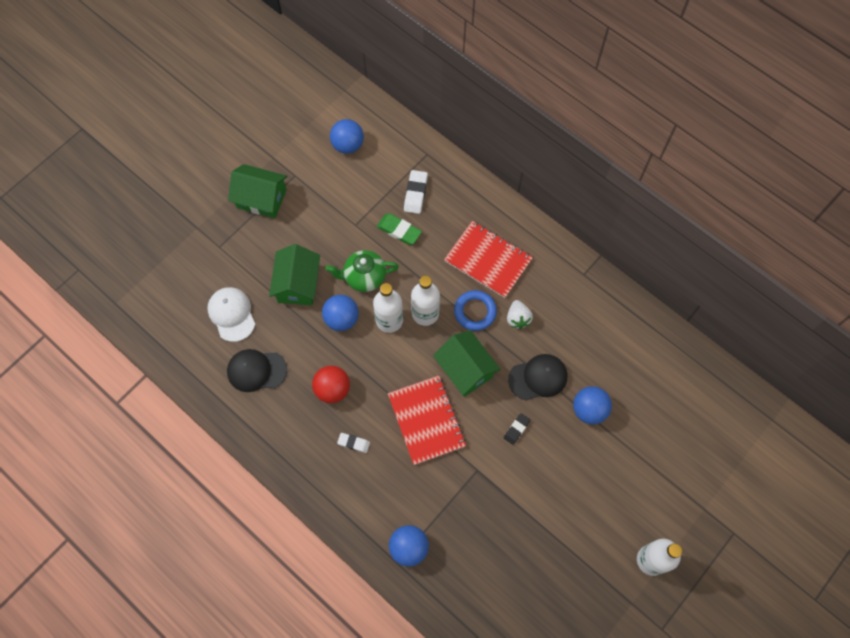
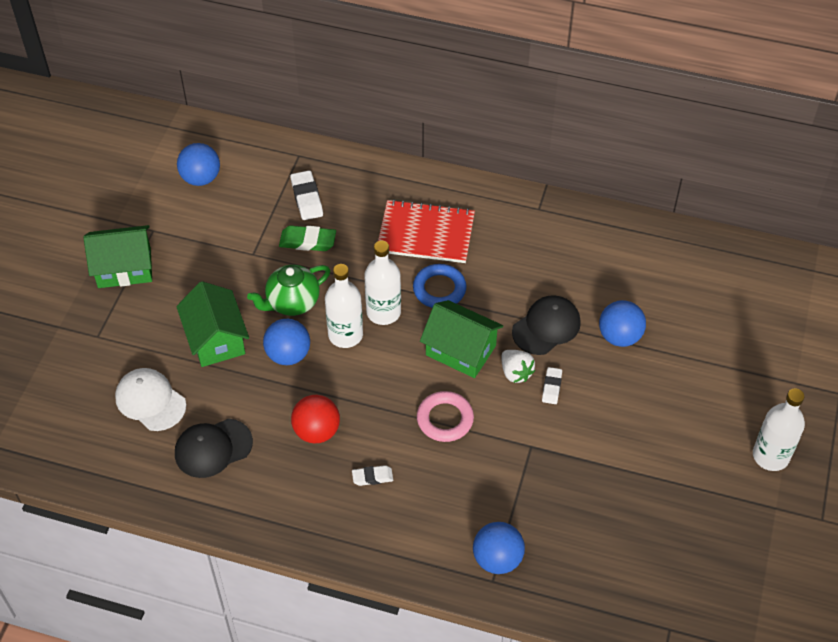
camera: 25 degrees left, 15 degrees down
(426, 420) = (445, 419): red notebook -> pink ring
(516, 429) = (551, 387): black eraser -> white eraser
(518, 318) = (491, 278): white strawberry -> white strawberry (515, 373)

